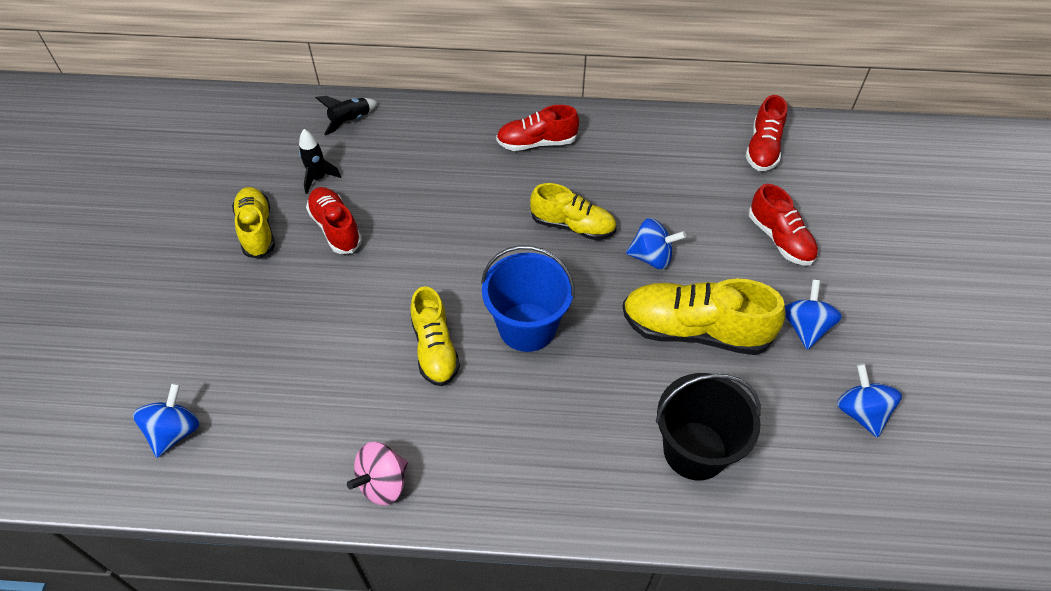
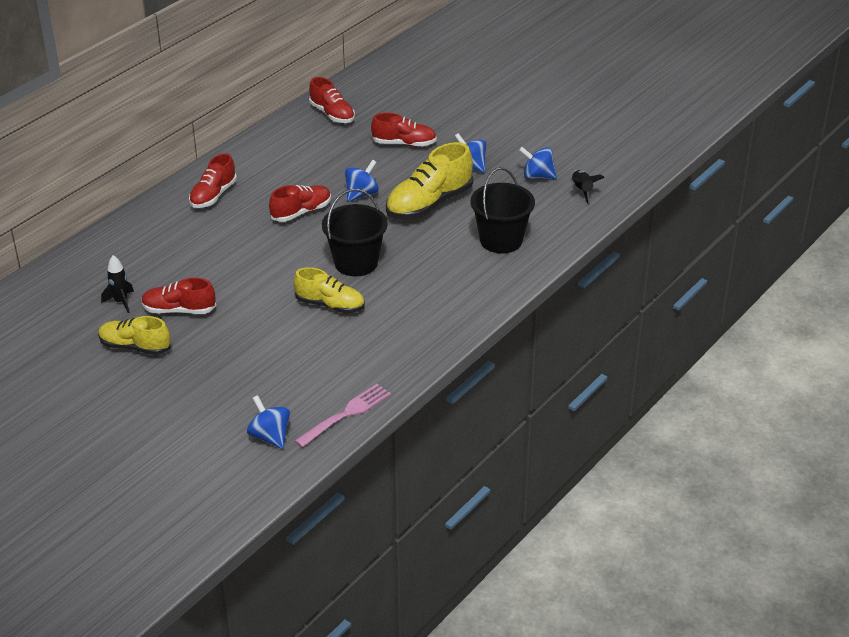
camera: 55 degrees left, 15 degrees down
(251, 484) = (346, 415): none -> pink fork
(350, 121) = (81, 267): black rocket -> black rocket (582, 191)
(383, 483) = (401, 361): pink spinning top -> none
(527, 327) = (356, 263): blue bucket -> black bucket
(572, 226) = (301, 212): yellow shoe -> red shoe

